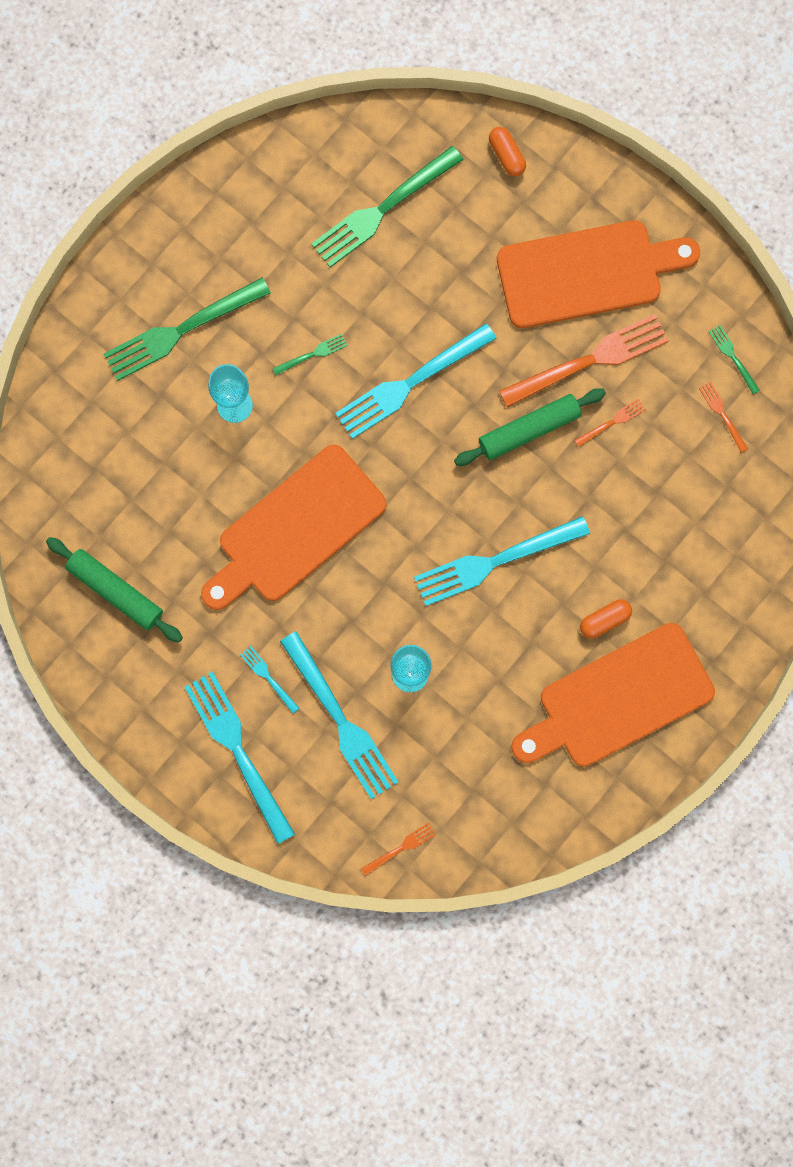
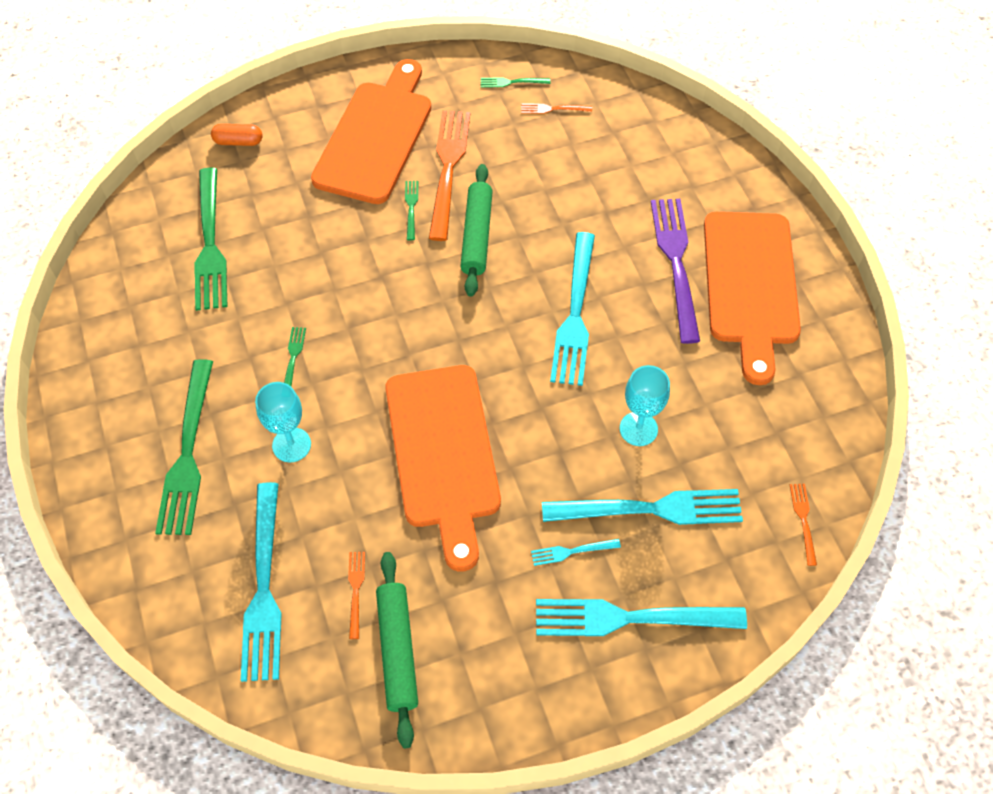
camera: 60 degrees left, 20 degrees down
(116, 591) = (398, 650): green rolling pin -> green rolling pin turned 75 degrees counterclockwise
(410, 383) = (375, 299): turquoise fork -> turquoise fork (264, 588)
(525, 354) = (411, 207): none -> green fork
(604, 620) = (675, 262): orange capsule -> purple fork
(612, 422) = (510, 178): orange fork -> orange fork (355, 590)

